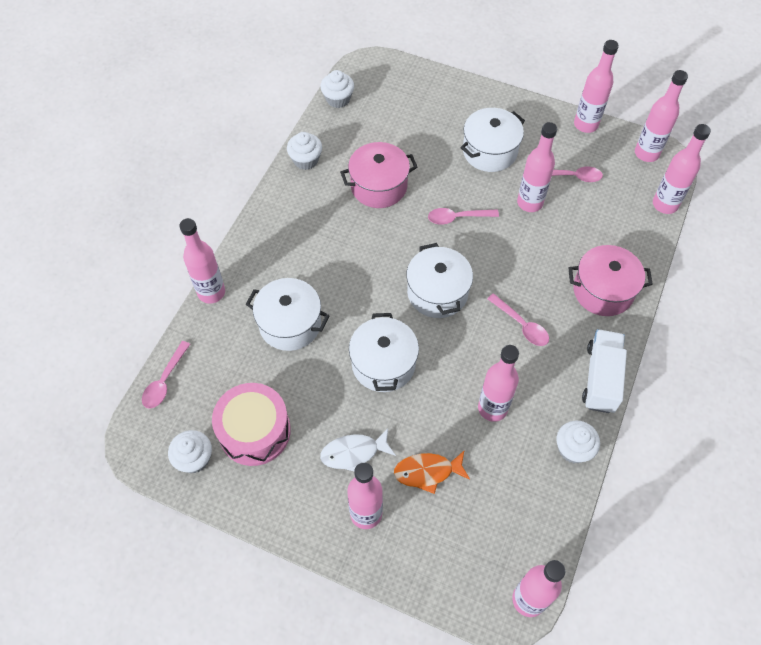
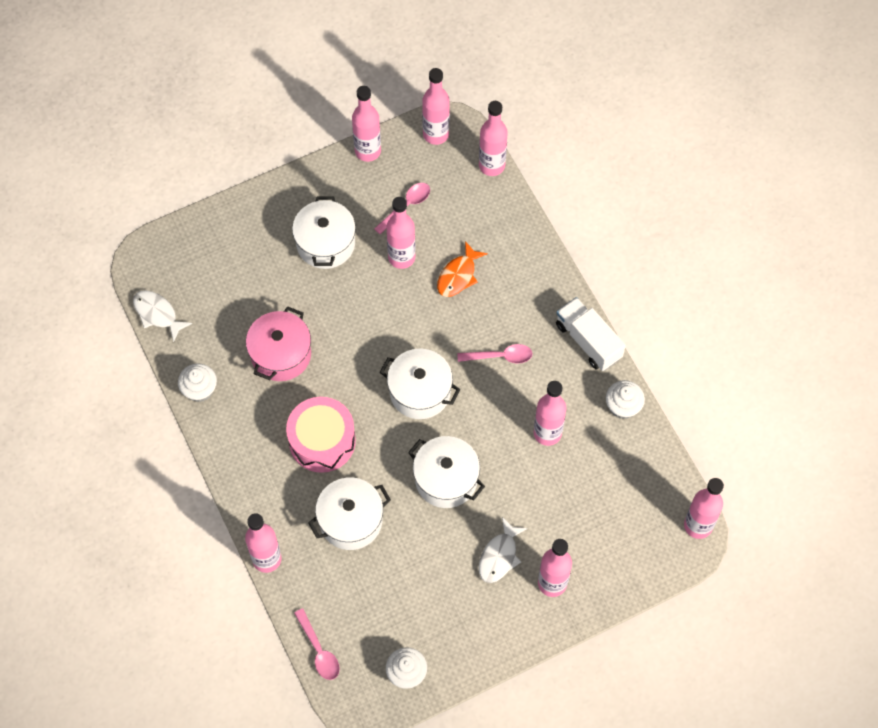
camera: 50 degrees left, 5 degrees up
(254, 431) = (421, 613): pink drum -> pink drum (322, 441)
(338, 99) = (157, 314): white cupcake -> white fish
(427, 472) = (557, 517): orange fish -> orange fish (458, 275)
(458, 218) = (366, 321): pink spoon -> none
(603, 291) = (523, 276): pink pot -> none

